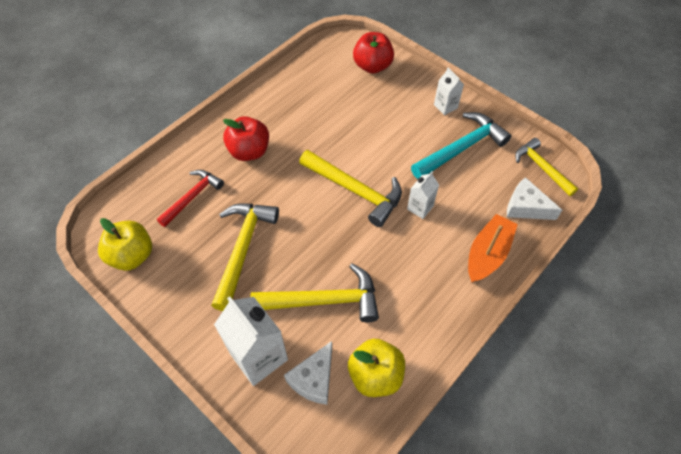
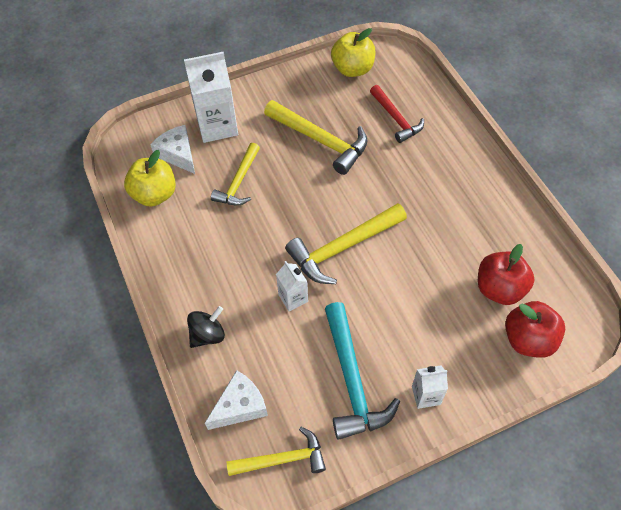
camera: 115 degrees right, 0 degrees up
(249, 151) = (434, 174): red apple -> red apple (499, 289)
(324, 300) = (239, 182): yellow hammer -> yellow hammer, size x0.66
(487, 254) = (208, 335): orange boat -> black spinning top

